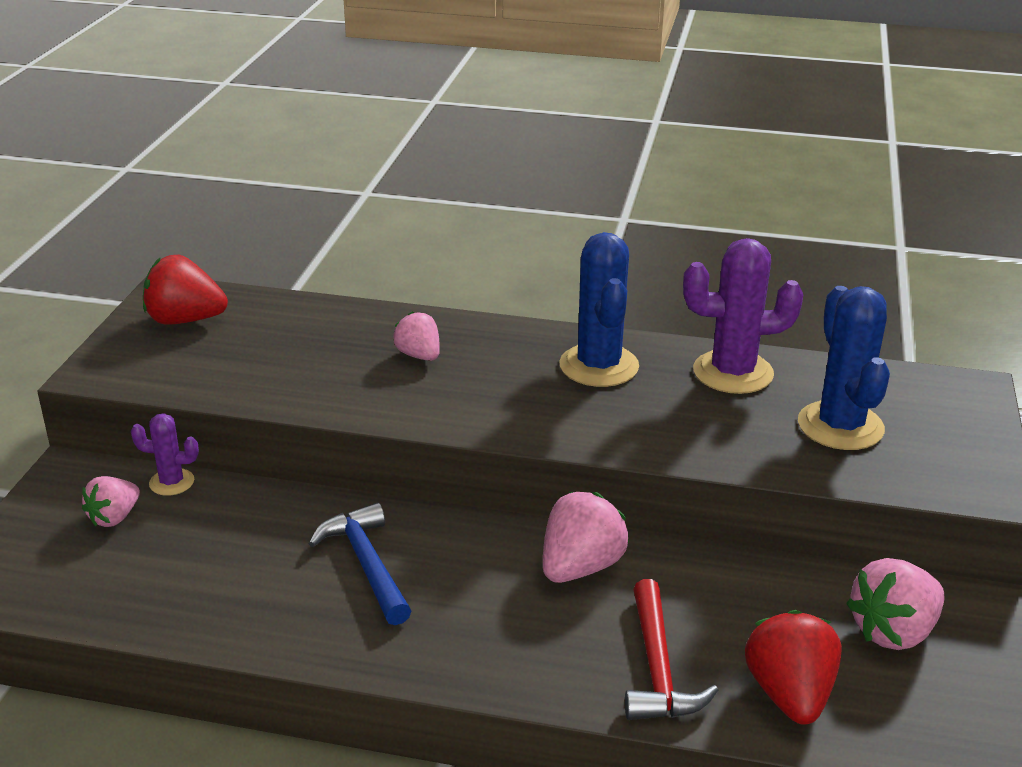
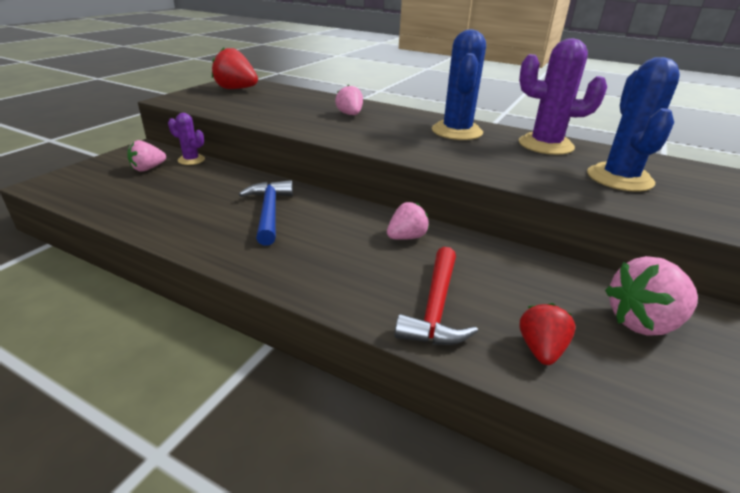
camera: 15 degrees right, 0 degrees up
(580, 567) = (406, 237): pink strawberry -> pink strawberry, size x0.63
(789, 694) = (541, 349): red strawberry -> red strawberry, size x0.63

